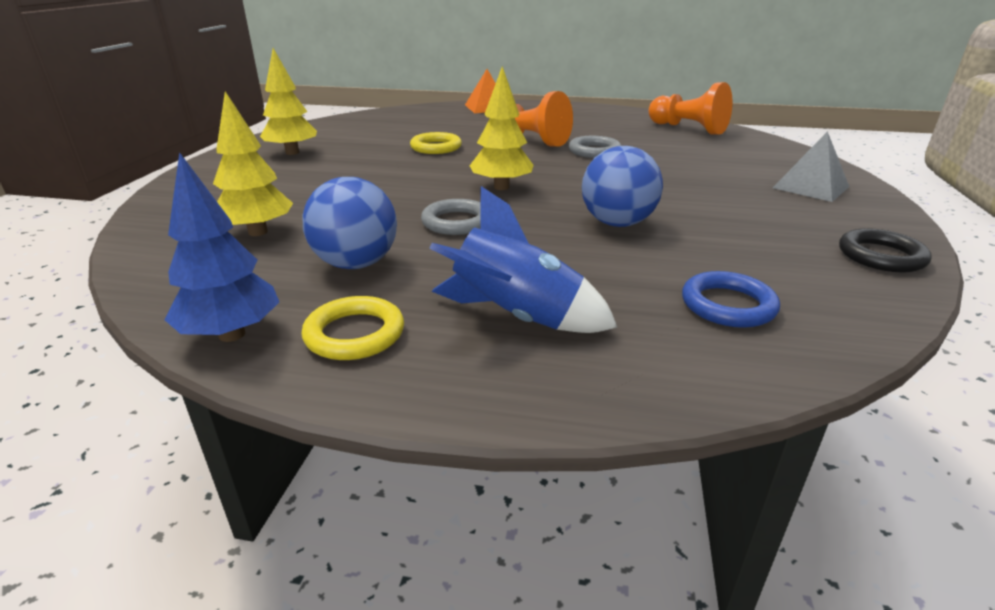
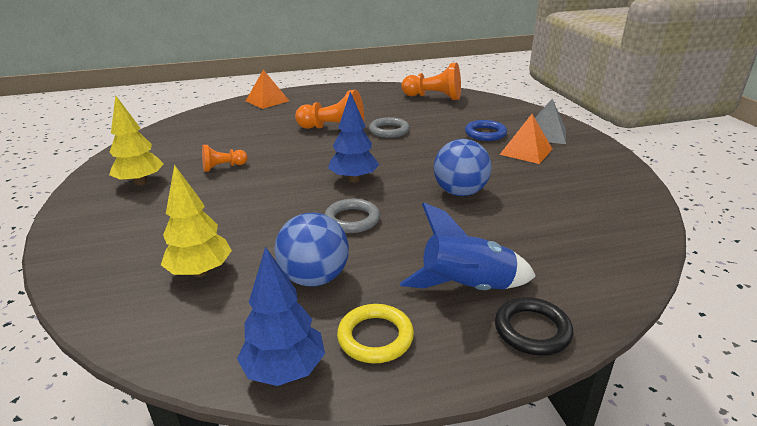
camera: 25 degrees left, 0 degrees up
(379, 154) = (223, 167): none -> orange pawn
(436, 147) = (265, 151): yellow ring -> none
(501, 187) = (354, 179): yellow tree -> blue tree
(728, 305) = (574, 239): blue ring -> blue ring (485, 133)
(759, 199) = (526, 151): none -> orange pyramid
(881, 256) = (620, 180): black ring -> black ring (532, 330)

